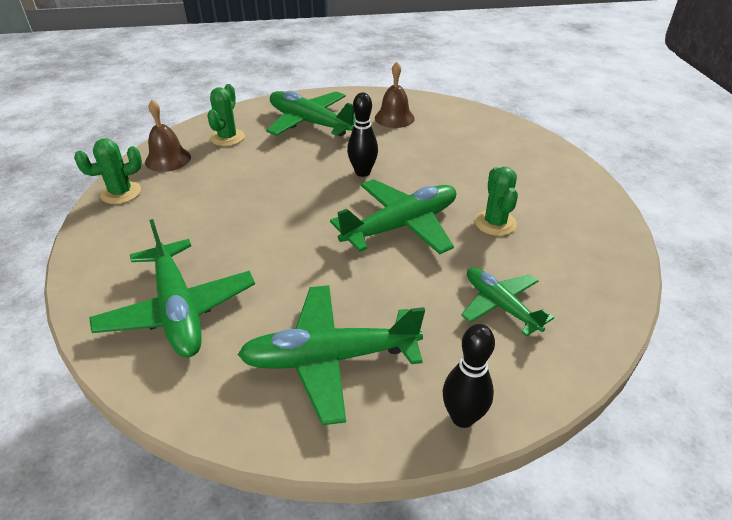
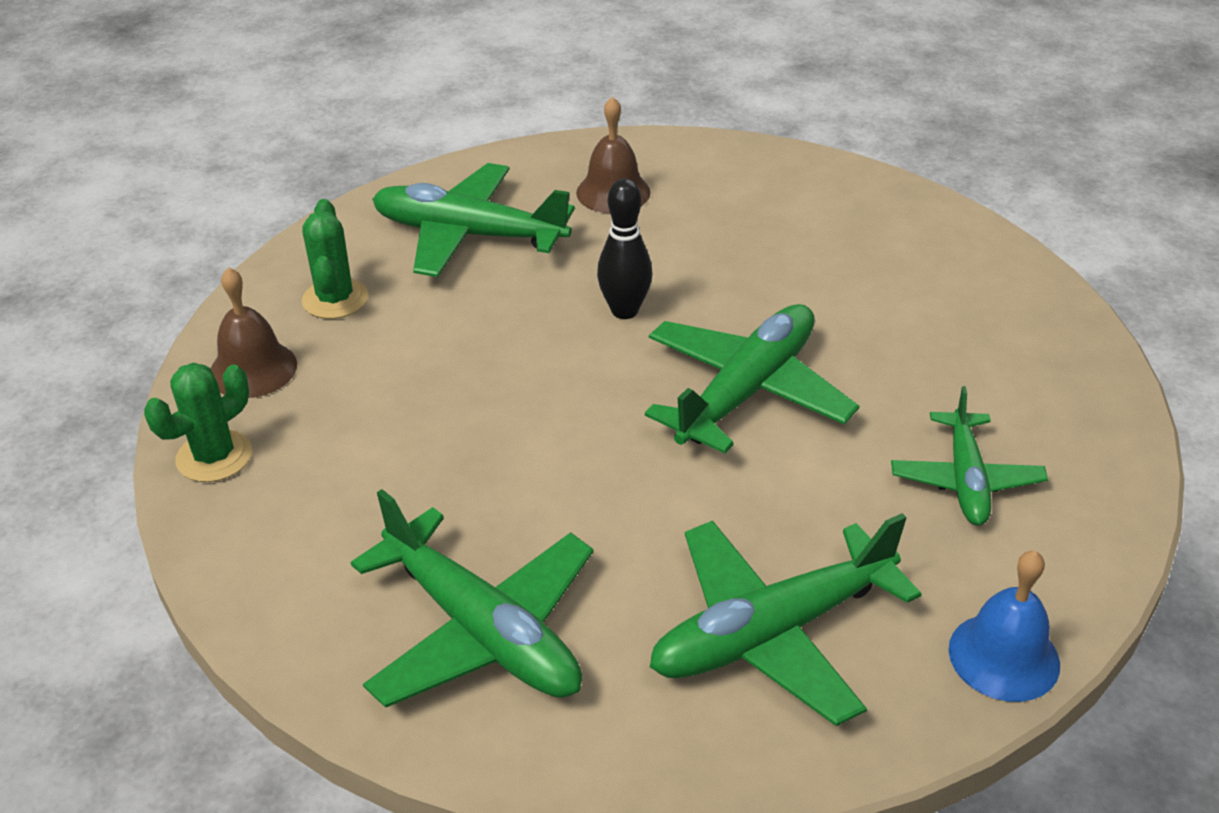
camera: 20 degrees left, 0 degrees up
(462, 417) = (1004, 656): black bowling pin -> blue bell
(495, 223) = (887, 349): green cactus -> none
(500, 305) = (965, 480): green plane -> green plane turned 120 degrees counterclockwise

